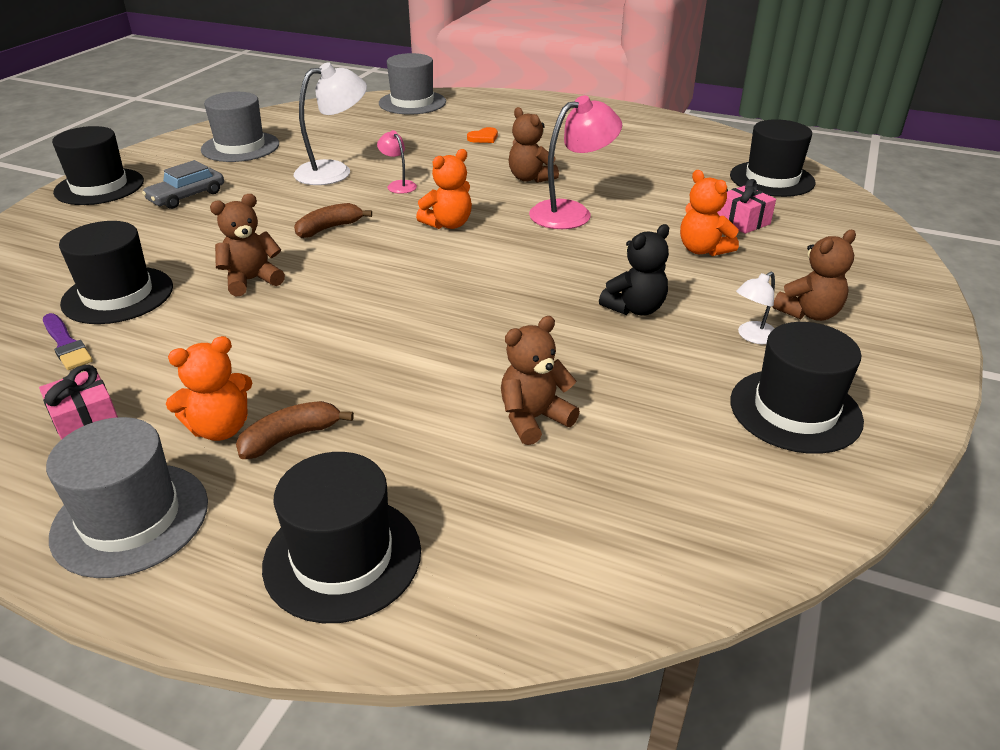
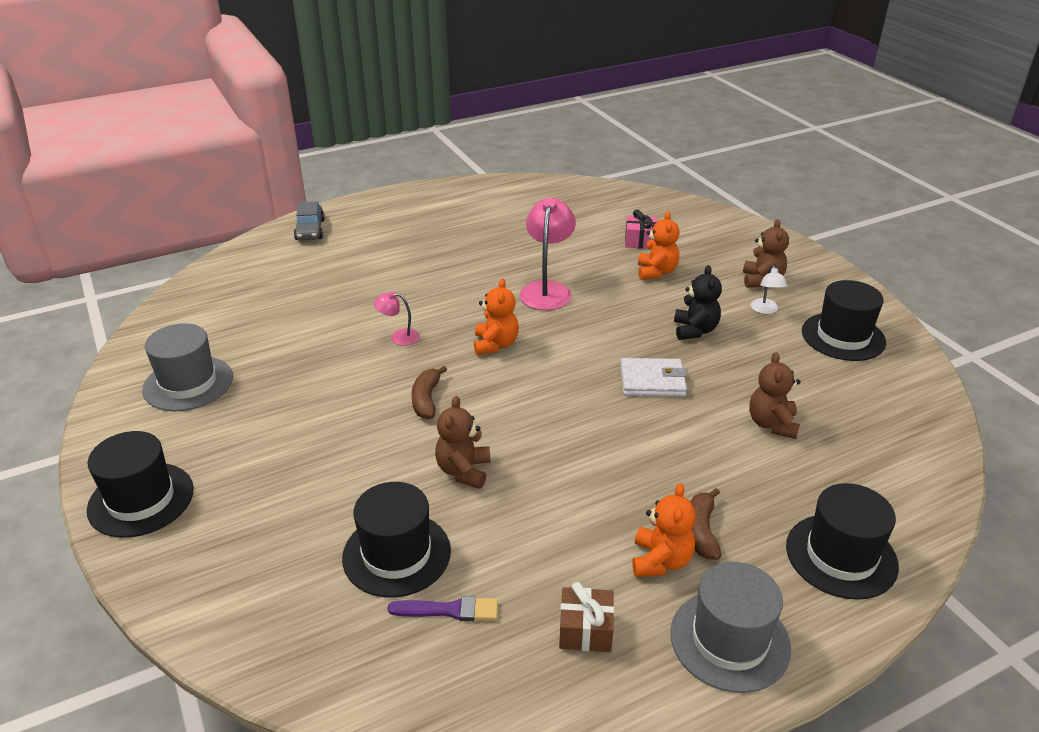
camera: 50 degrees left, 0 degrees up
(86, 422) = (585, 630): pink gift -> brown gift
(186, 196) = (251, 452): grey car -> grey car (310, 230)
(334, 171) = (324, 355): white lamp -> none
(412, 103) = (248, 261): grey hat -> none
(483, 138) = (374, 264): orange heart -> none
(506, 318) = (652, 381): none -> white wallet
(530, 178) = (473, 279): brown teddy bear -> none
(702, 250) = (656, 272): orange teddy bear -> orange teddy bear turned 90 degrees counterclockwise
(772, 179) = (602, 202): black hat -> none

